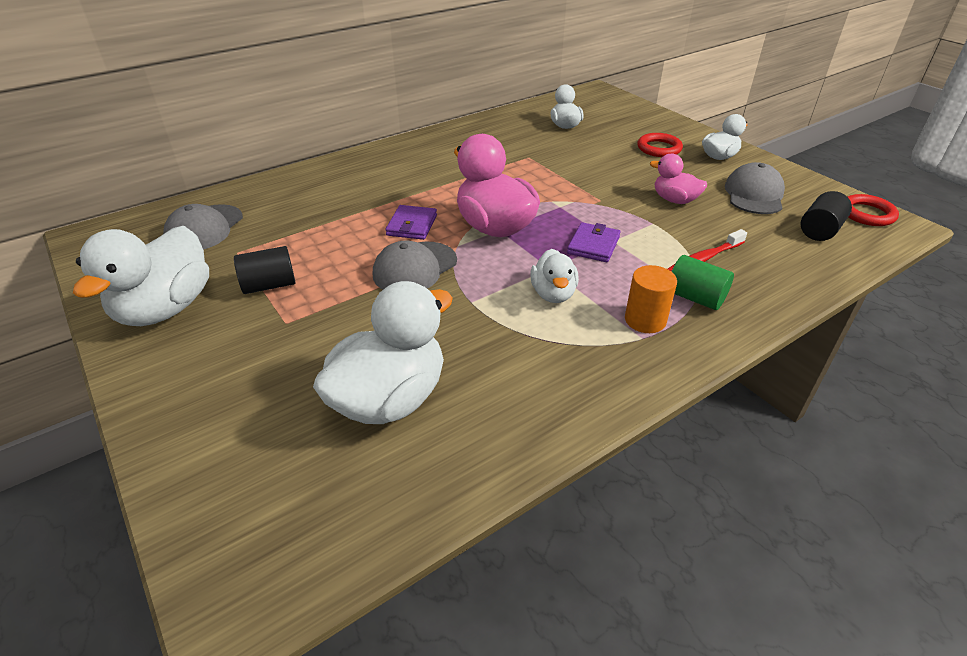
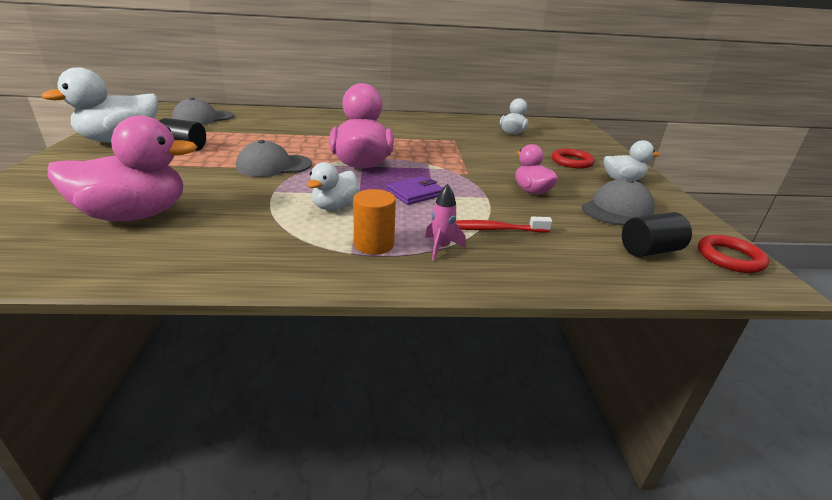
camera: 30 degrees right, 10 degrees down
(389, 399) = (135, 215): white duck -> pink duck
(412, 225) = (312, 148): purple wallet -> none
(695, 298) = (441, 248): green cylinder -> pink rocket

